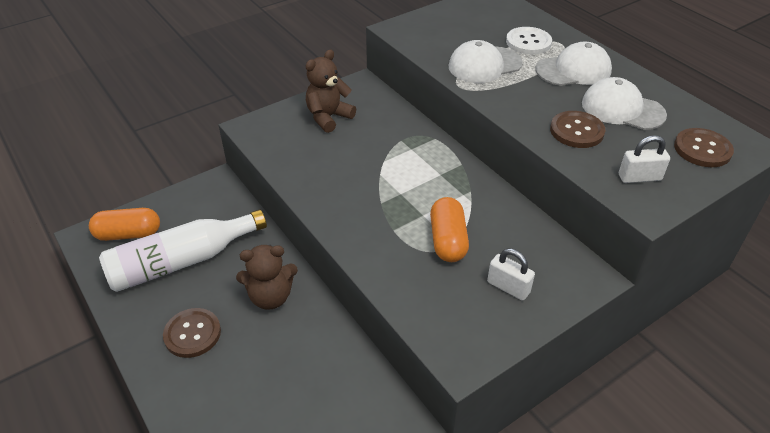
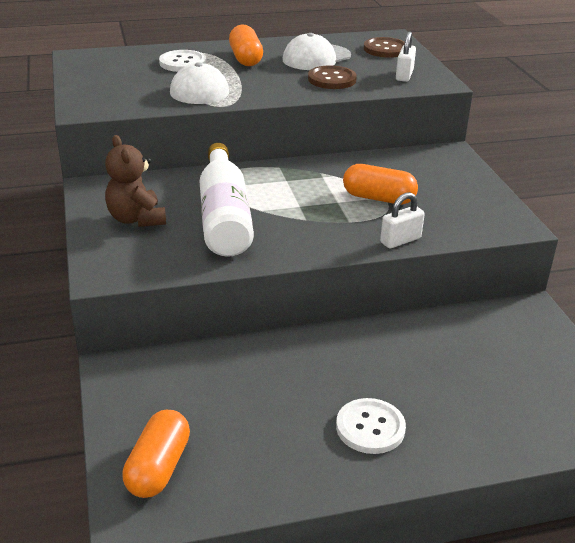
camera: 70 degrees left, 10 degrees down
(181, 262) = (245, 421): white bottle -> white bottle (224, 216)
(192, 334) = (370, 427): brown button -> white button
(270, 297) = (342, 358): brown teddy bear -> none
(508, 287) = (447, 186): white padlock -> white padlock (400, 240)
(573, 70) = (245, 59): white cap -> orange capsule

